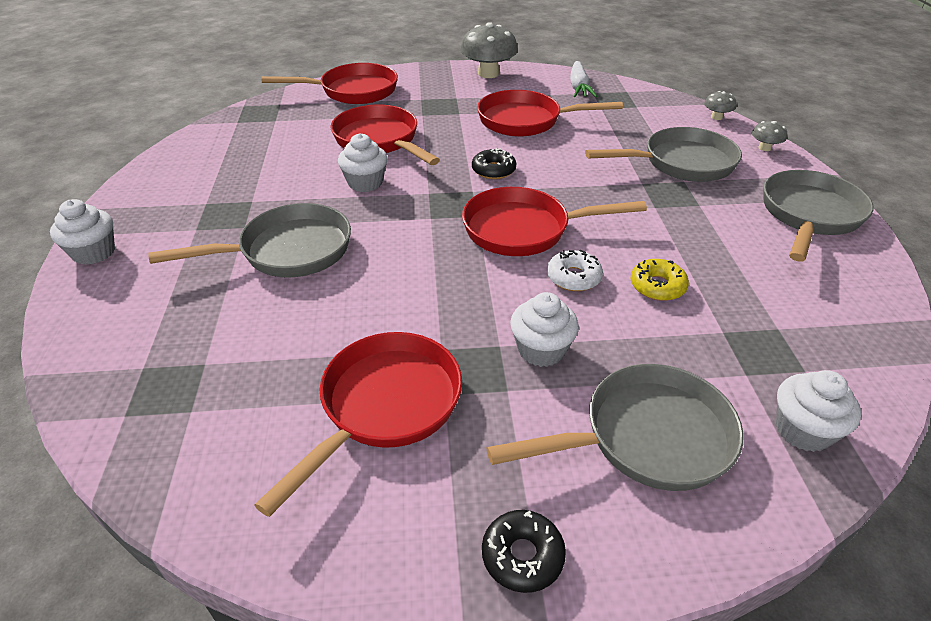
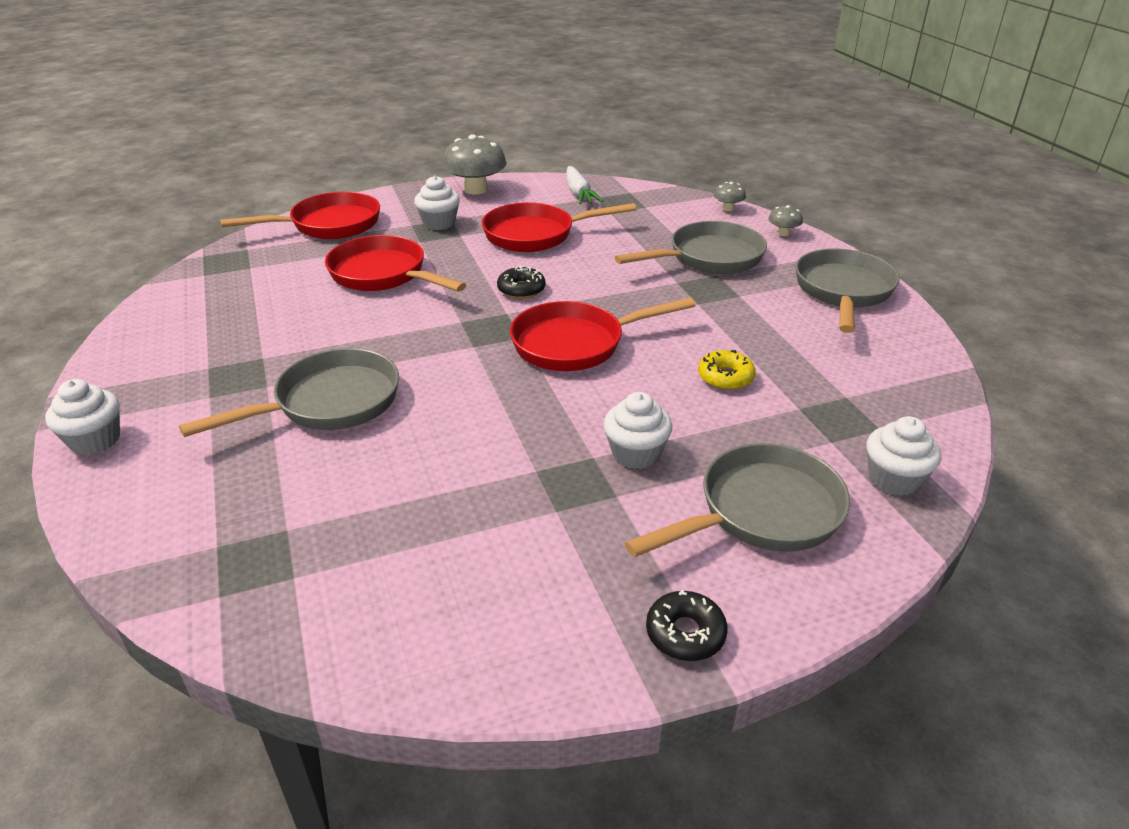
camera: 15 degrees left, 5 degrees down
(365, 183) = (386, 321): white cupcake -> white cupcake (439, 223)
(384, 407) = (500, 533): red pan -> none
(573, 277) = (642, 382): white donut -> none

